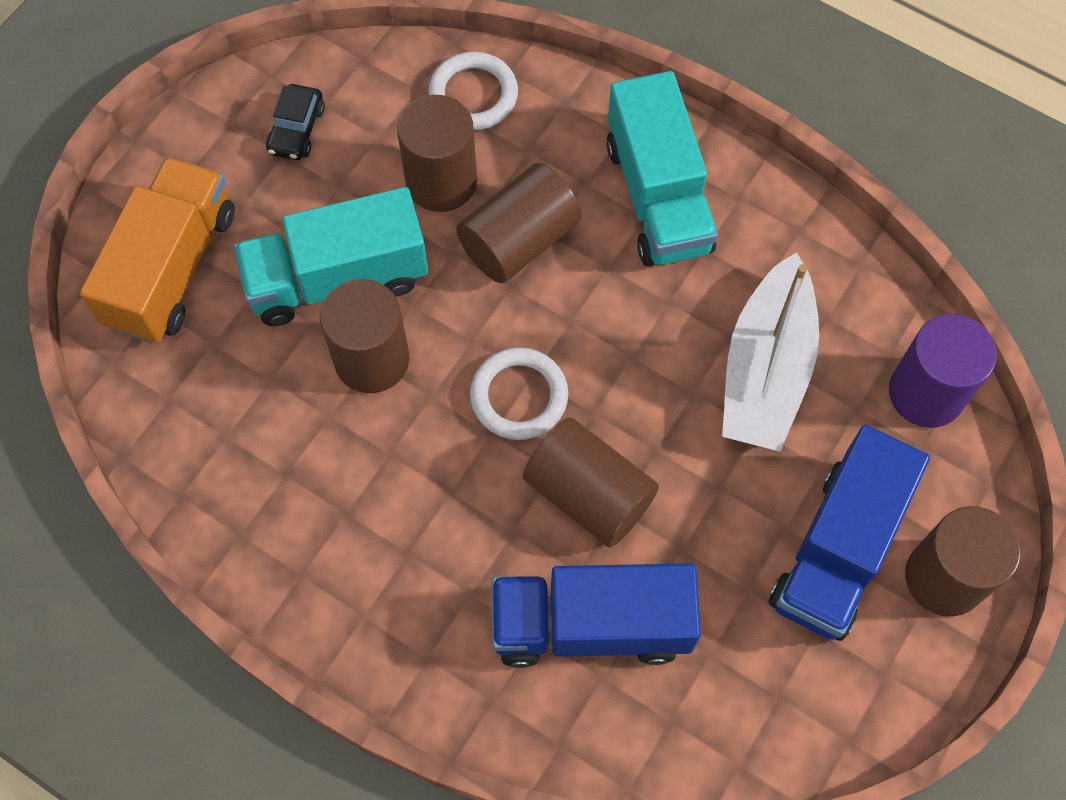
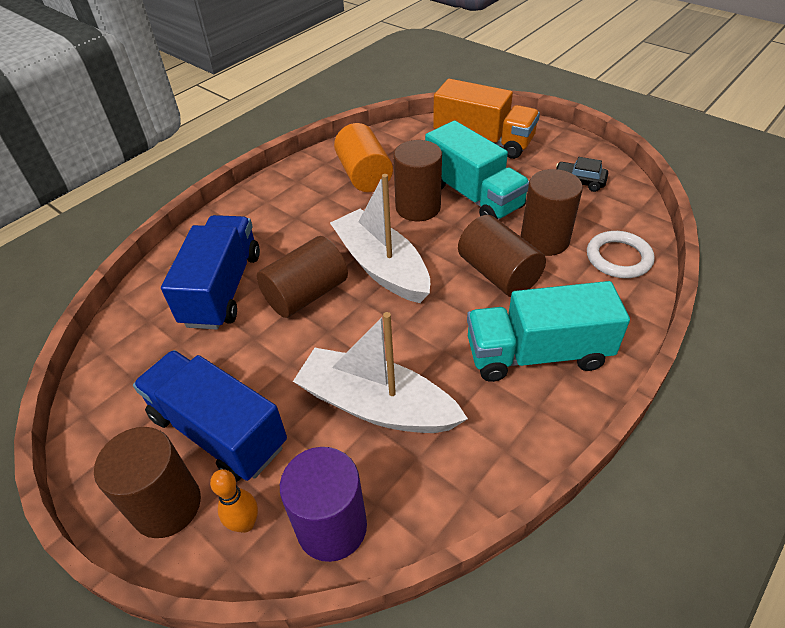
camera: 100 degrees right, 20 degrees down
(281, 458) = (364, 175): none -> orange cylinder
(337, 278) = (473, 196): turquoise truck -> turquoise truck turned 150 degrees clockwise
(519, 396) = (382, 267): white ring -> white boat
(944, 483) = (245, 523): none -> orange bowling pin

